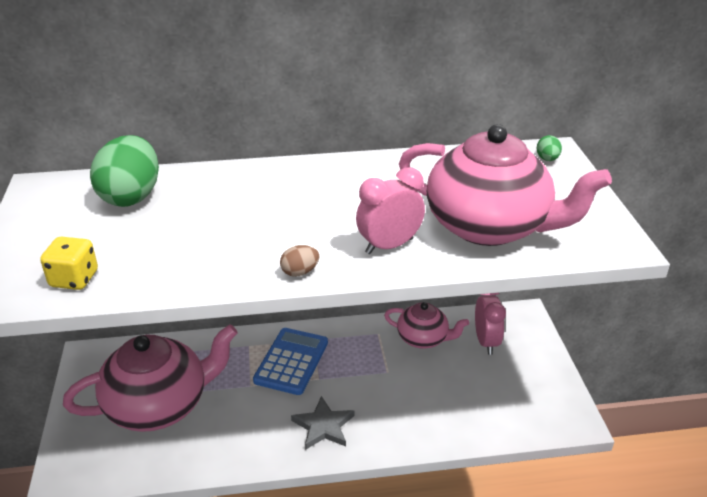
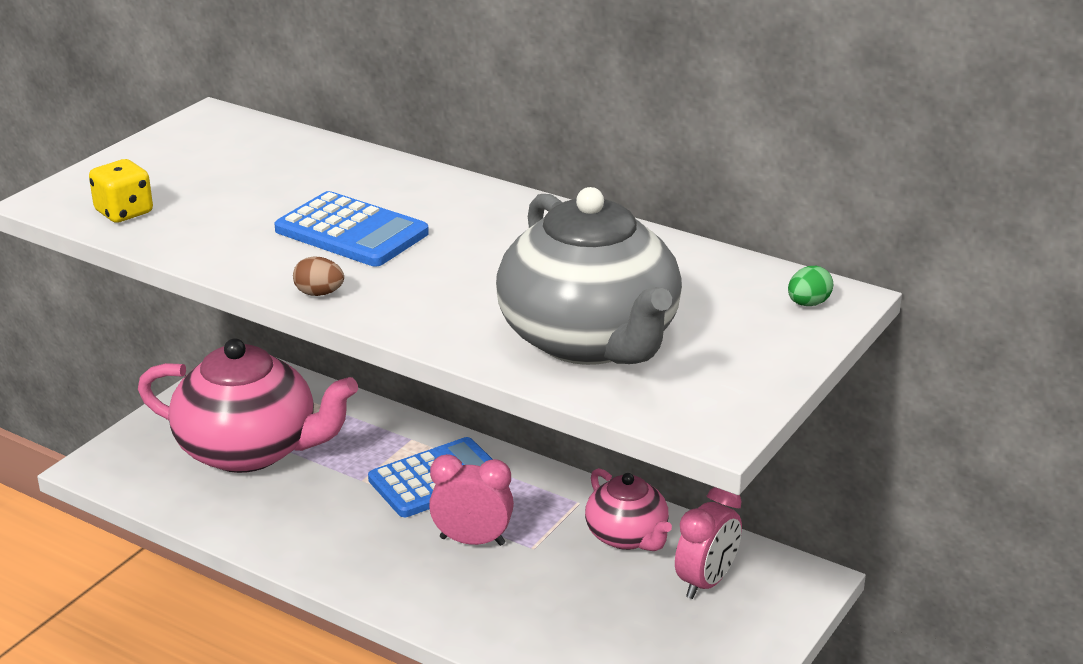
camera: 40 degrees right, 5 degrees down
(131, 197) = (276, 159): green egg -> none
(256, 223) = (351, 232): none -> blue calculator
(323, 426) = (387, 561): grey star -> none
(389, 246) = (446, 310): pink clock -> pink clock (472, 541)
(489, 227) = (590, 340): pink teapot -> grey teapot

